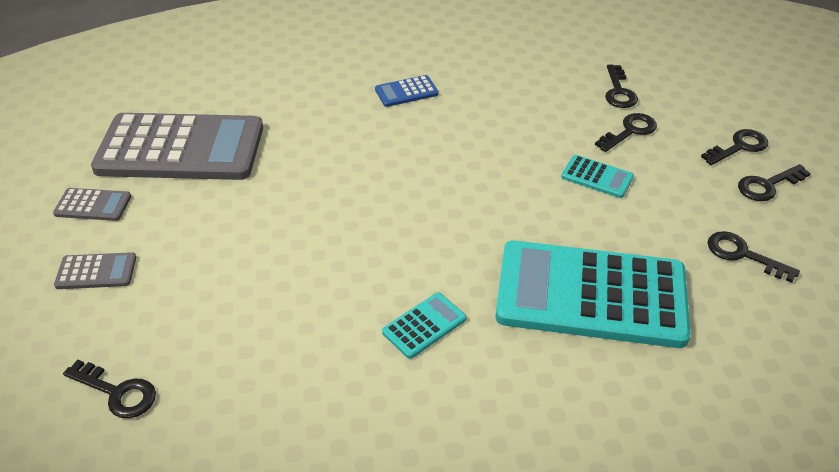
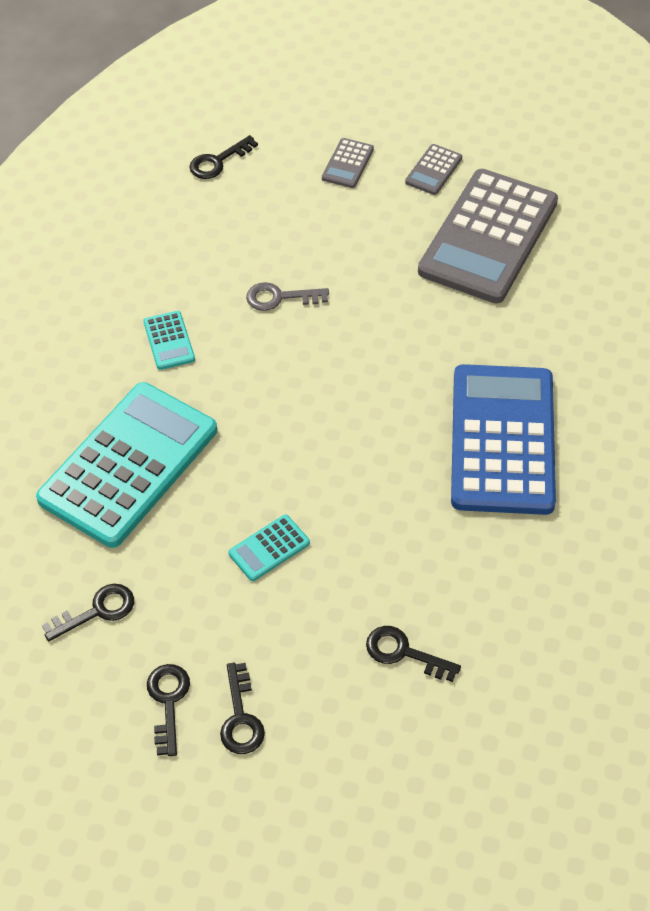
camera: 115 degrees right, 10 degrees up
(321, 261) = (279, 298): none -> grey key
(406, 92) = (502, 440): blue calculator -> blue calculator, size x2.47
(630, 131) = (325, 621): black key -> none

